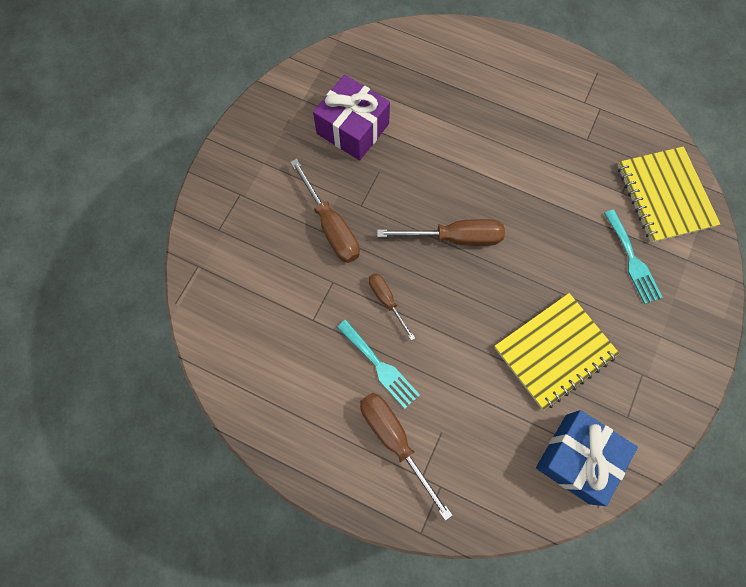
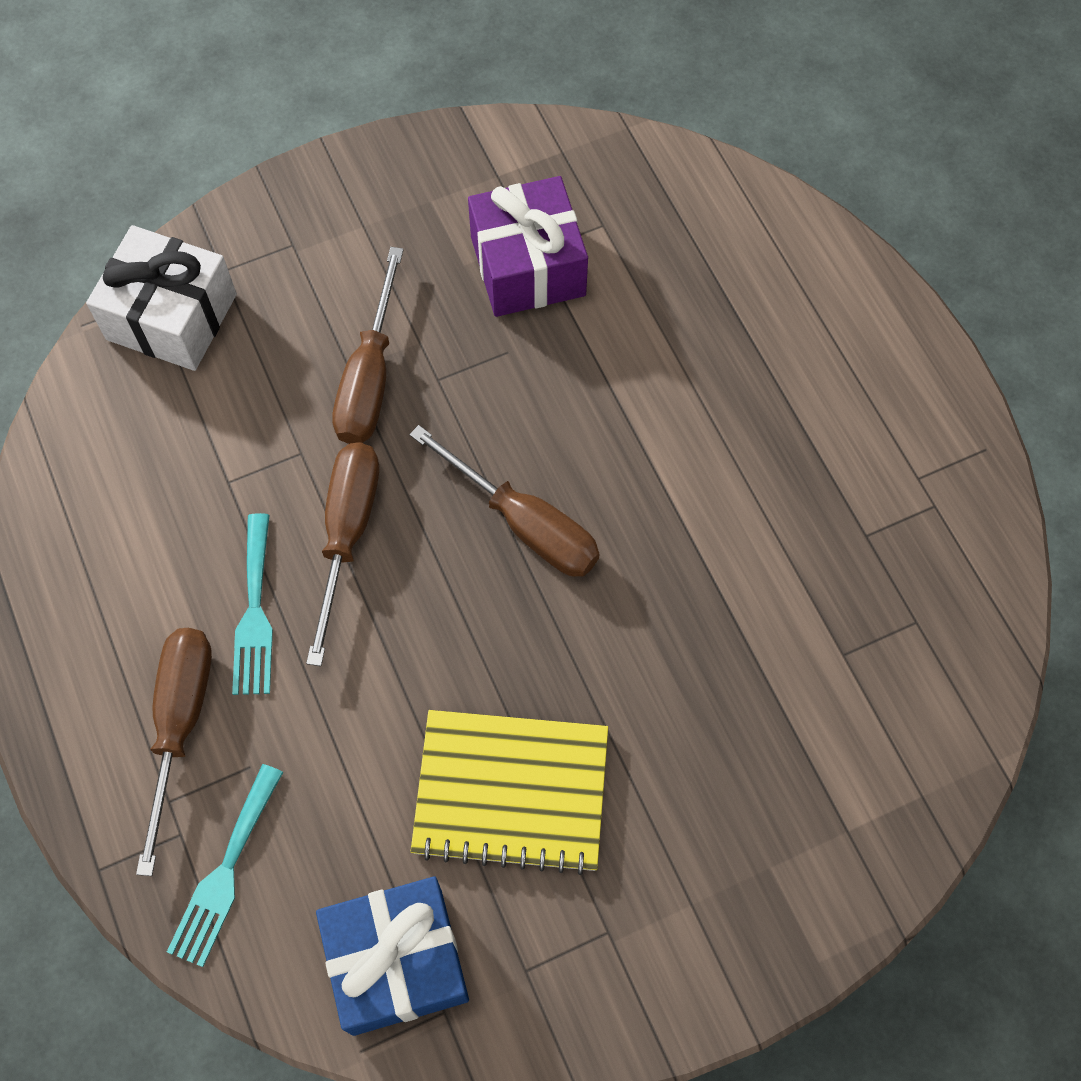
camera: 40 degrees right, 5 degrees down
(215, 267) = (172, 317): none -> white gift
(386, 301) = (347, 535): brown screwdriver -> brown screwdriver, size x1.68
(632, 260) = (758, 762): turquoise fork -> turquoise fork (225, 872)
(664, 196) = (907, 711): yellow notebook -> none

